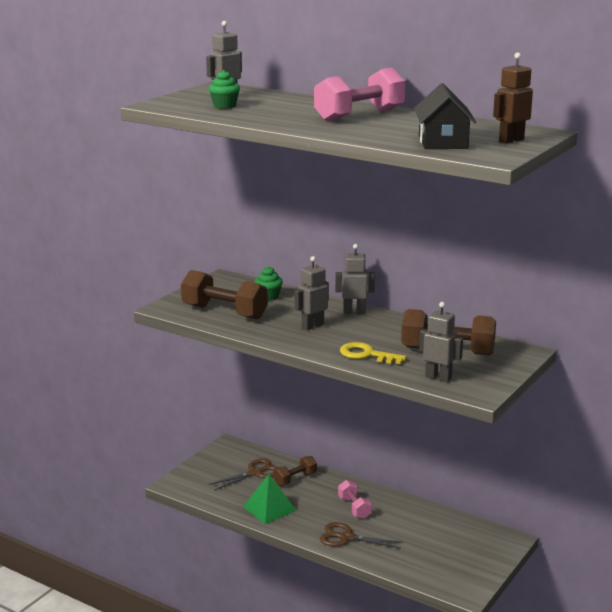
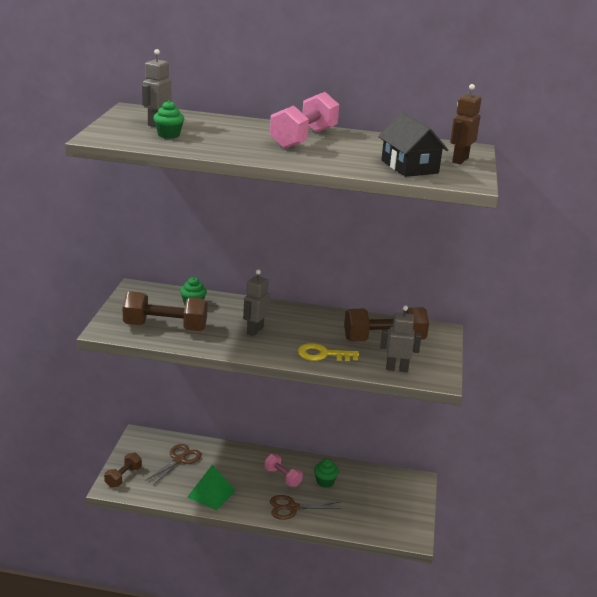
camera: 25 degrees left, 5 degrees up
(295, 479) = (217, 459): brown dumbbell -> brown dumbbell (123, 477)
(354, 312) = (279, 310): grey robot -> none
(398, 521) = (325, 482): none -> green cupcake

